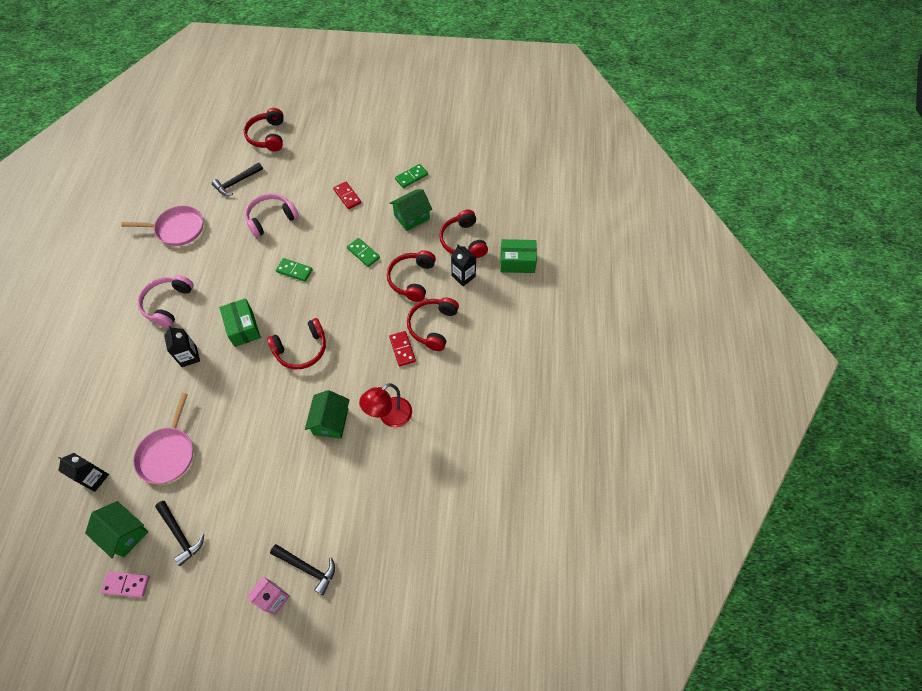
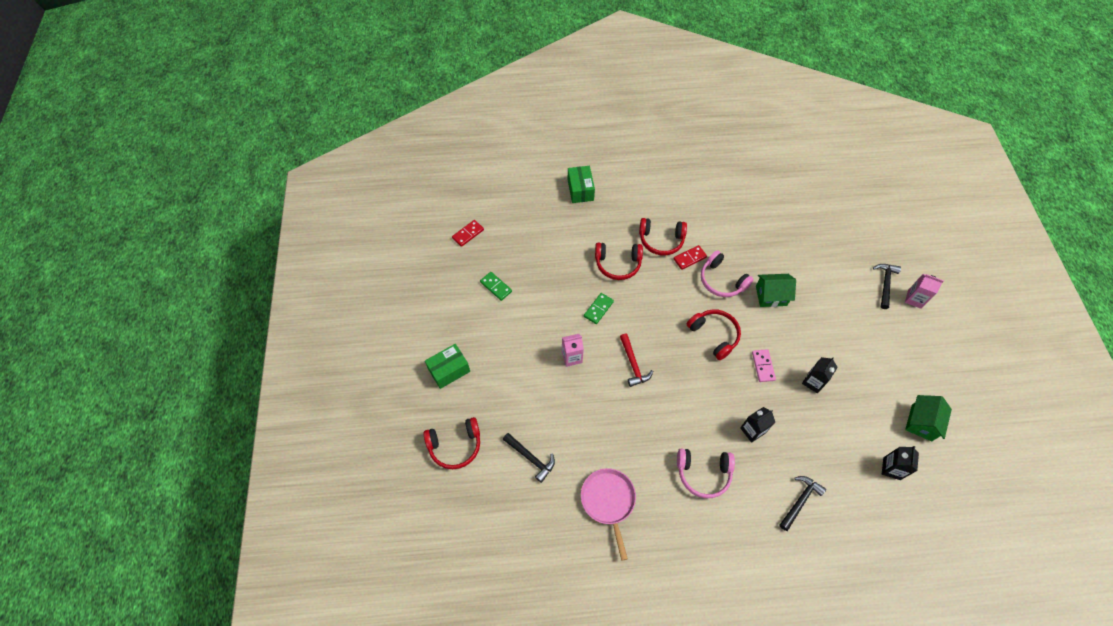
camera: 100 degrees left, 0 degrees up
(126, 584) = (954, 405): pink domino -> pink domino (763, 366)
(168, 454) = (846, 414): pink pan -> none
(180, 535) = (903, 379): black hammer -> black hammer (800, 501)
(243, 328) = (708, 391): green box -> green box (449, 370)
(271, 218) = (574, 405): pink headphones -> pink headphones (721, 281)
(294, 271) = (633, 364): green domino -> red hammer
(319, 224) = (572, 357): none -> pink carton
(347, 196) = (531, 339): red domino -> red domino (468, 234)
(389, 417) = (752, 255): red lamp -> none
(411, 217) = (547, 277): green house -> none
(463, 241) = (566, 232): red headphones -> none
(463, 276) = (604, 226): black carton -> black carton (813, 382)

